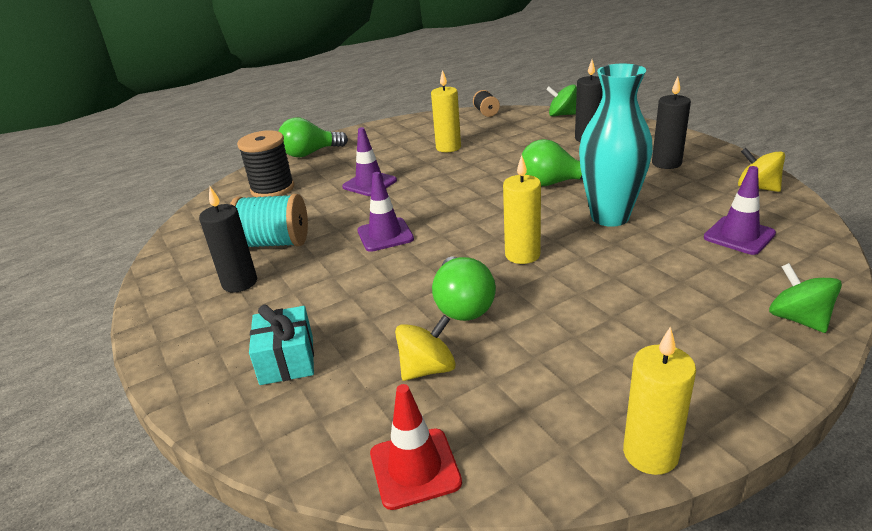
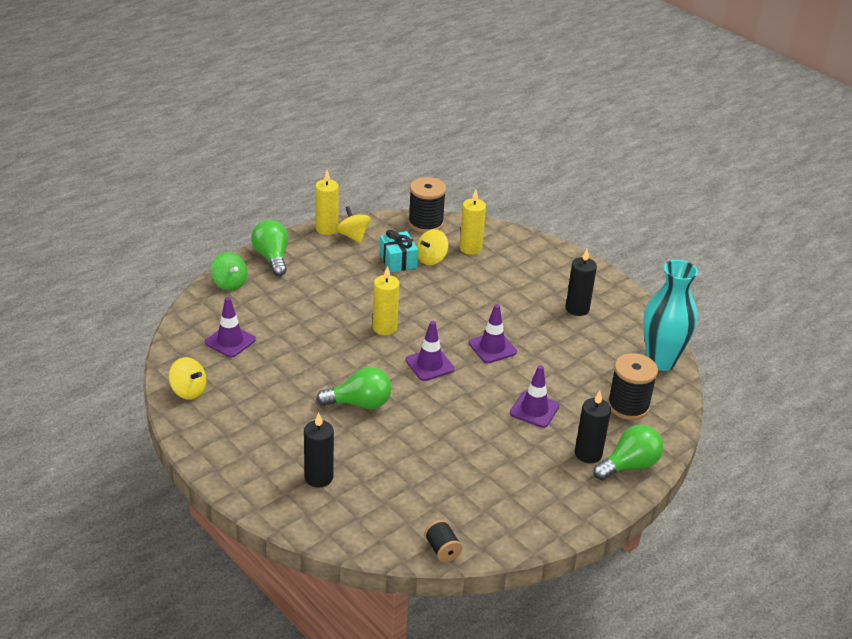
camera: 165 degrees right, 5 degrees up
(274, 243) = (577, 342): turquoise spool -> none
(287, 360) = (510, 263): turquoise gift -> turquoise gift (398, 261)
(415, 468) = (425, 223): red traffic cone -> black spool
(448, 147) = (473, 468): yellow candle -> yellow candle (470, 248)
(462, 305) = (420, 292): green light bulb -> green light bulb (272, 257)
(469, 217) = (429, 365): none -> purple traffic cone
(562, 115) = (343, 535): green spinning top -> none
(584, 430) = (353, 236): none -> yellow spinning top
(610, 217) = (317, 361): turquoise vase -> turquoise vase (660, 361)
(666, 163) = (250, 428): black candle -> black candle (588, 454)

